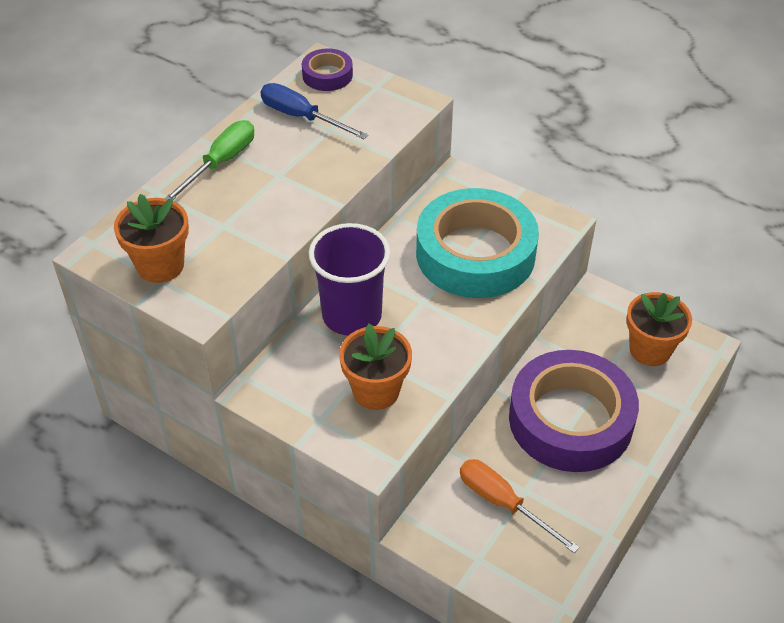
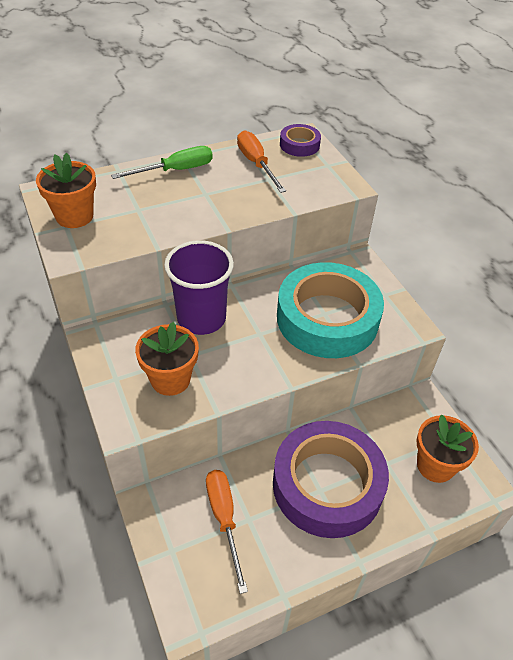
camera: 30 degrees right, 0 degrees up
(302, 117) = (256, 164): blue screwdriver -> orange screwdriver

